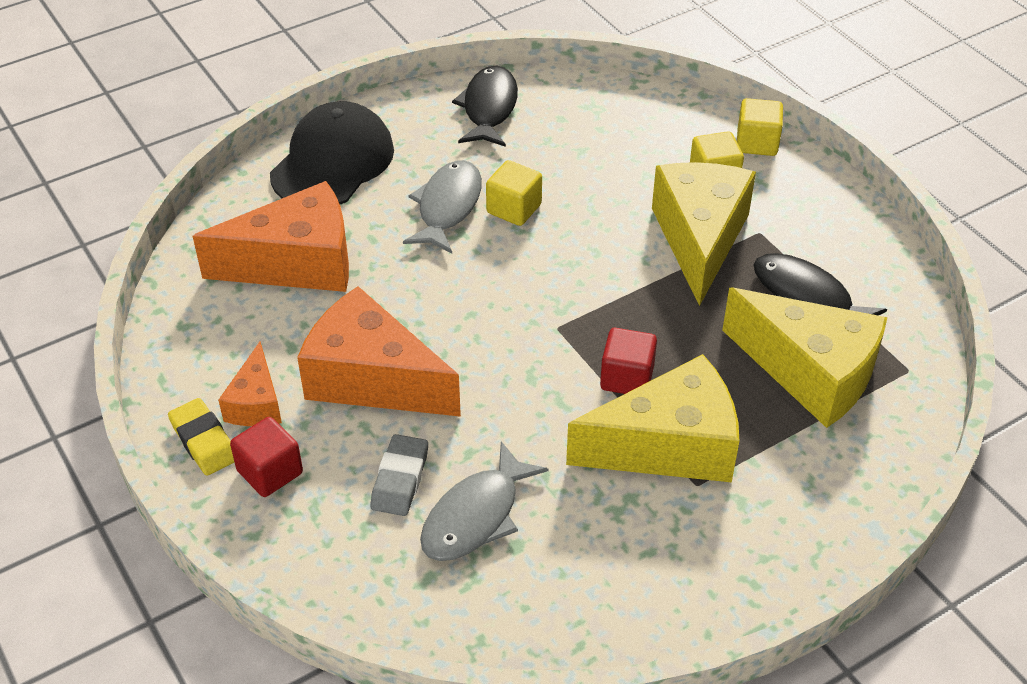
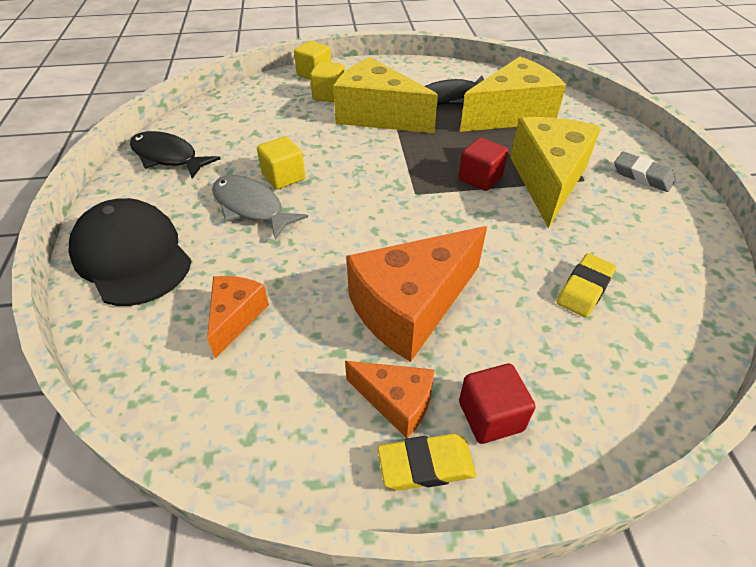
camera: 65 degrees left, 0 degrees up
(297, 263) = (236, 317): orange cheese -> orange cheese, size x0.53
(400, 479) = (532, 322): grey eraser -> grey eraser (642, 176)
(476, 516) = (584, 289): grey fish -> yellow eraser

